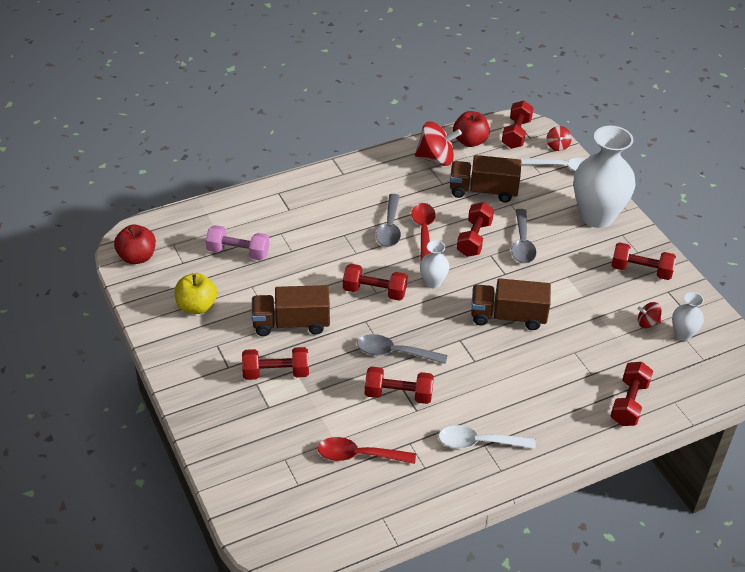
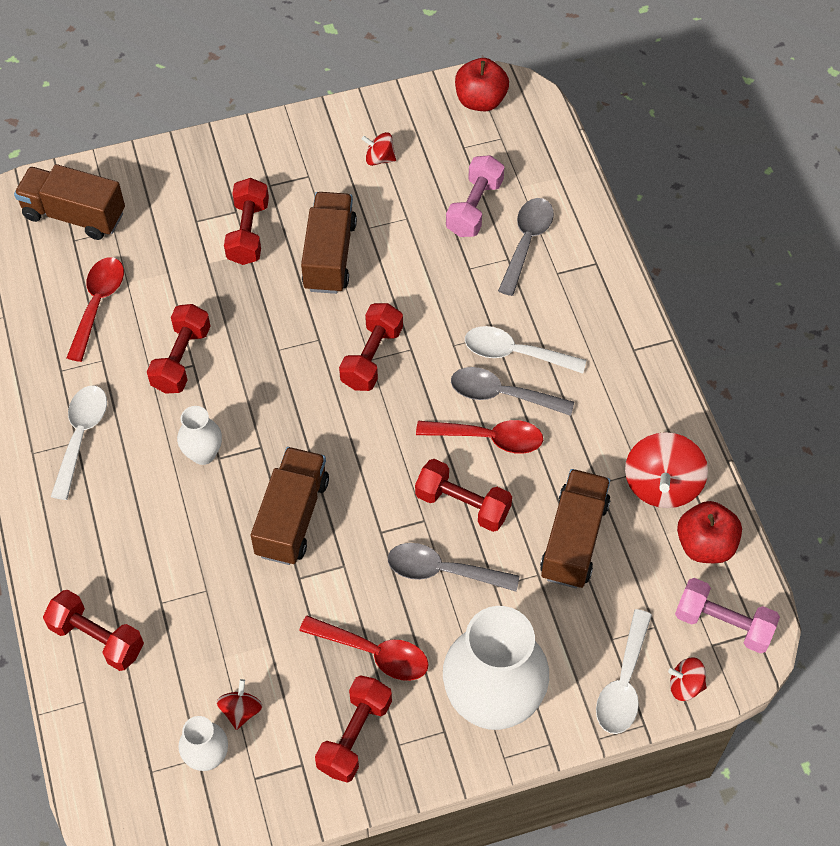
camera: 100 degrees right, 15 degrees up
(197, 306) = (379, 158): yellow apple -> red spinning top
(272, 489) = (74, 215): none -> brown truck
(357, 224) = (515, 353): none -> white spoon
(394, 353) = (253, 365): grey spoon -> grey spoon (526, 242)
(433, 282) = (378, 432): white vase -> white vase (203, 454)
(516, 134) = (723, 624): red dumbbell -> pink dumbbell
(586, 268) = (374, 653): none -> red spoon

